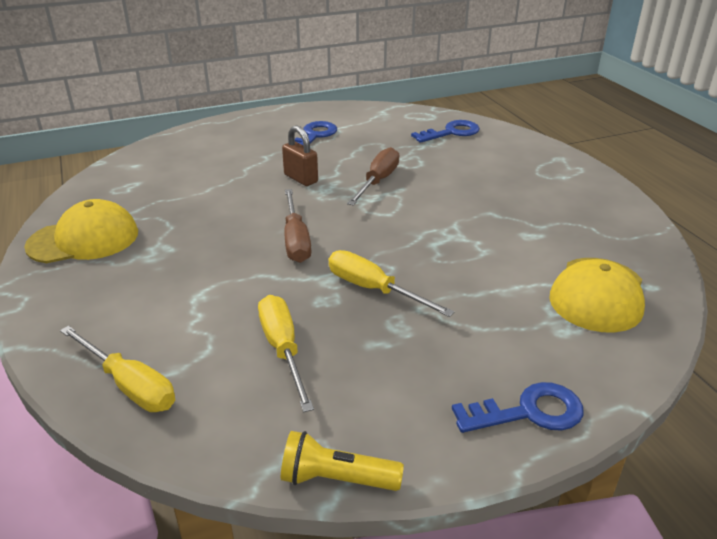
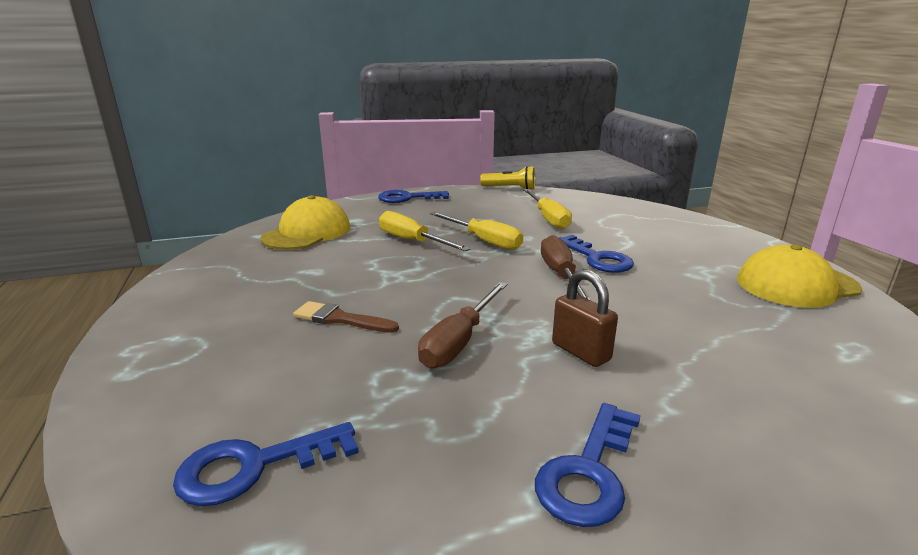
camera: 175 degrees left, 10 degrees down
(129, 385) = (636, 210): yellow screwdriver -> yellow screwdriver (412, 241)
(250, 265) = (597, 258): none -> blue key
(466, 192) = (340, 319): none -> brown brush

